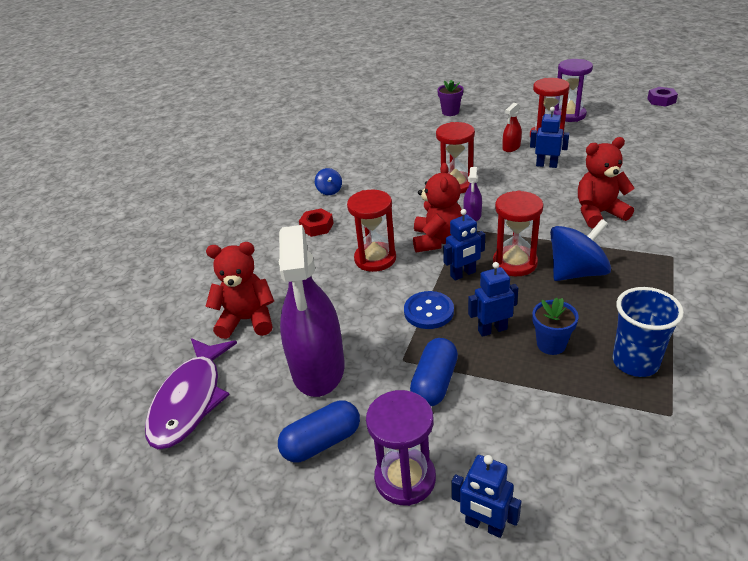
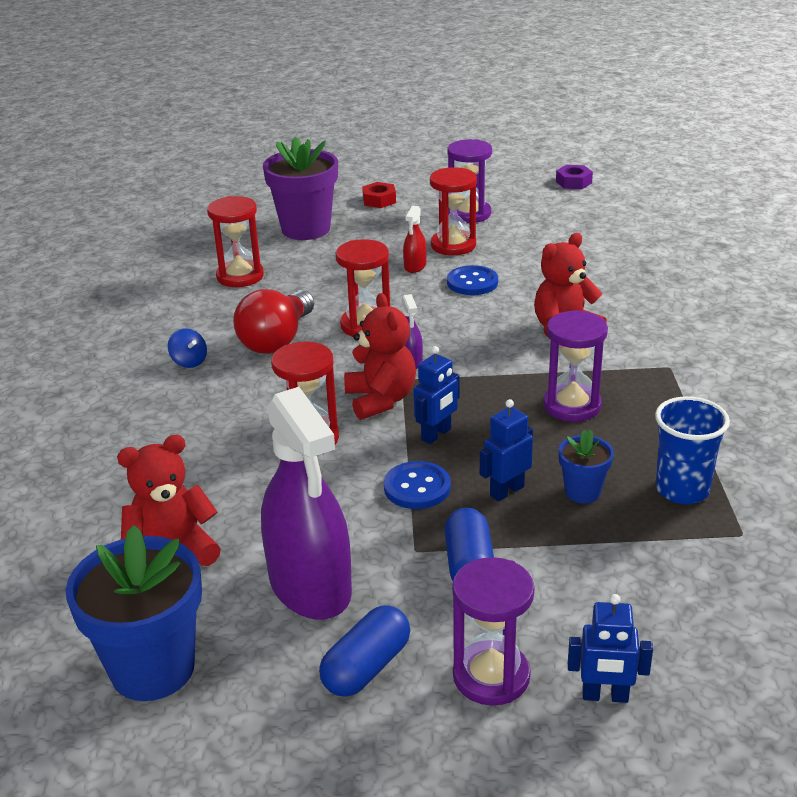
camera: 25 degrees left, 5 degrees down
(190, 400) = (152, 669): purple fish -> blue flower pot
(317, 227) = (200, 413): red nut -> red nut (379, 200)
(391, 185) = (277, 340): none -> red light bulb
(450, 112) = (306, 229): purple flower pot -> purple flower pot, size x1.98
(515, 263) = (493, 409): red hourglass -> red hourglass (240, 276)
(546, 165) = (472, 282): blue robot -> blue button
(576, 272) = (572, 405): blue spinning top -> purple hourglass

